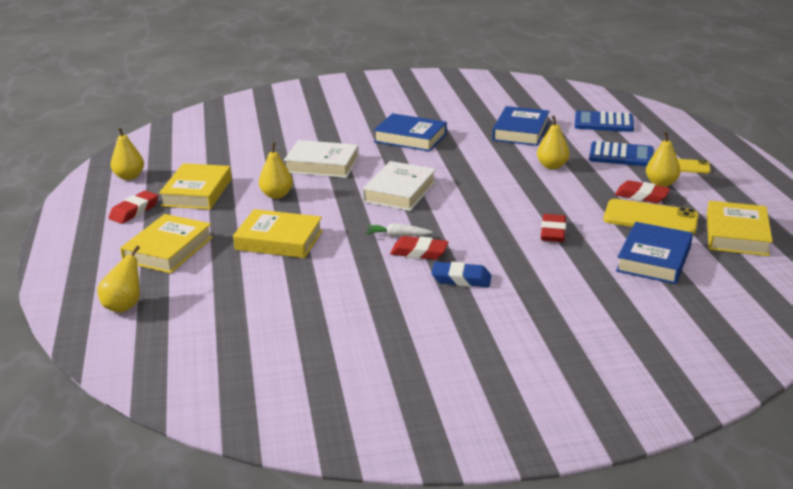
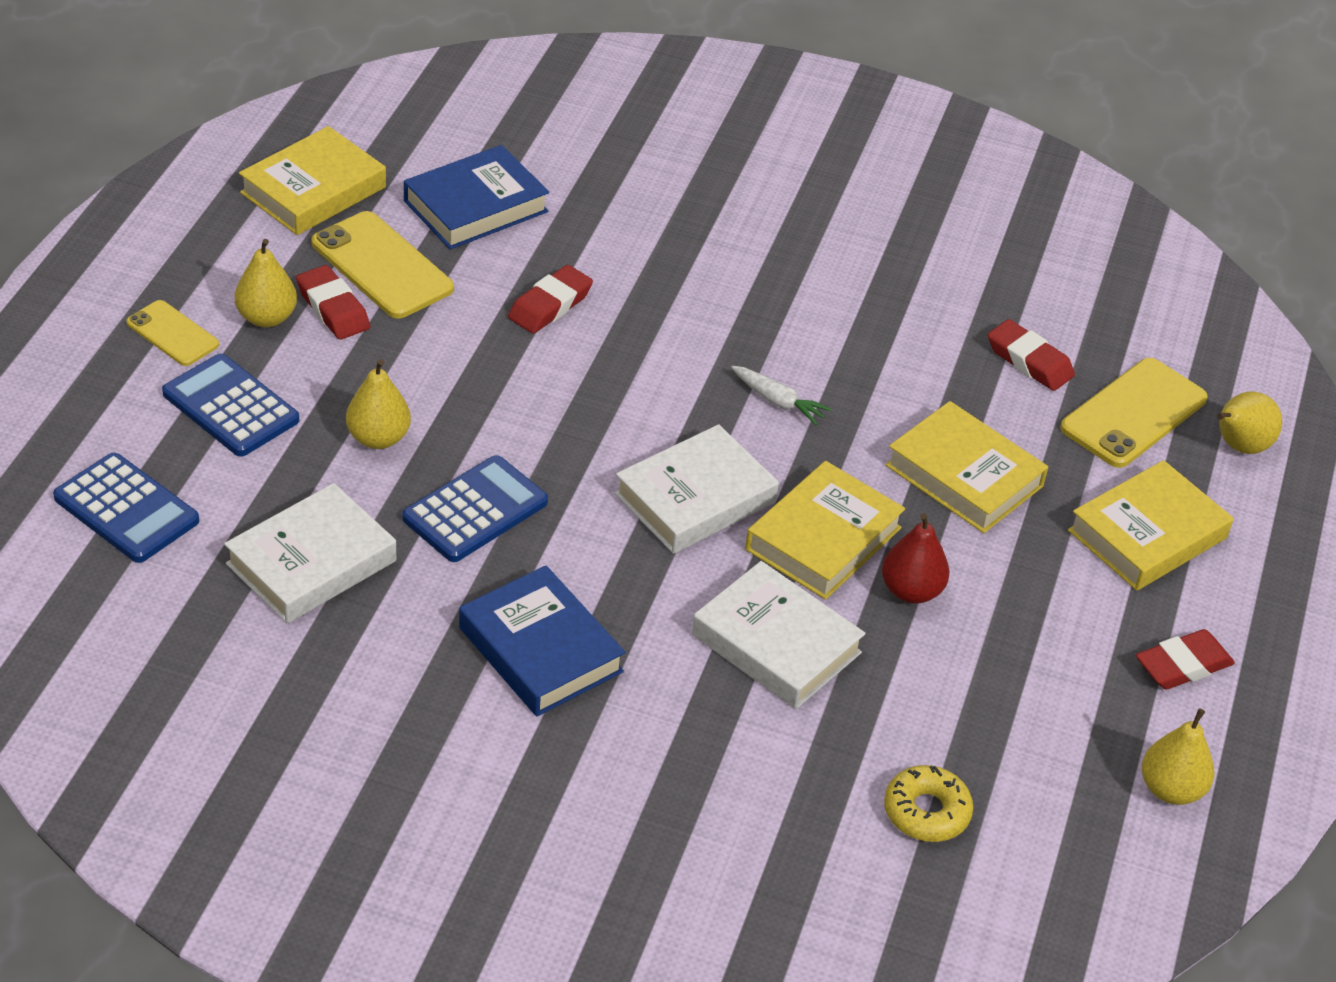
camera: 155 degrees left, 15 degrees up
(197, 192) = (1052, 669): yellow book -> yellow book (823, 539)
(197, 299) = (1134, 414): none -> yellow phone
(229, 145) = (926, 812): none -> yellow donut
(276, 195) = (911, 591): yellow pear -> red pear
(419, 252) = (773, 357): red eraser -> red eraser (1029, 361)
(461, 279) = (756, 289): blue eraser -> none
(483, 160) = (475, 510): none -> blue calculator
(520, 131) = (311, 562): blue book -> white book

